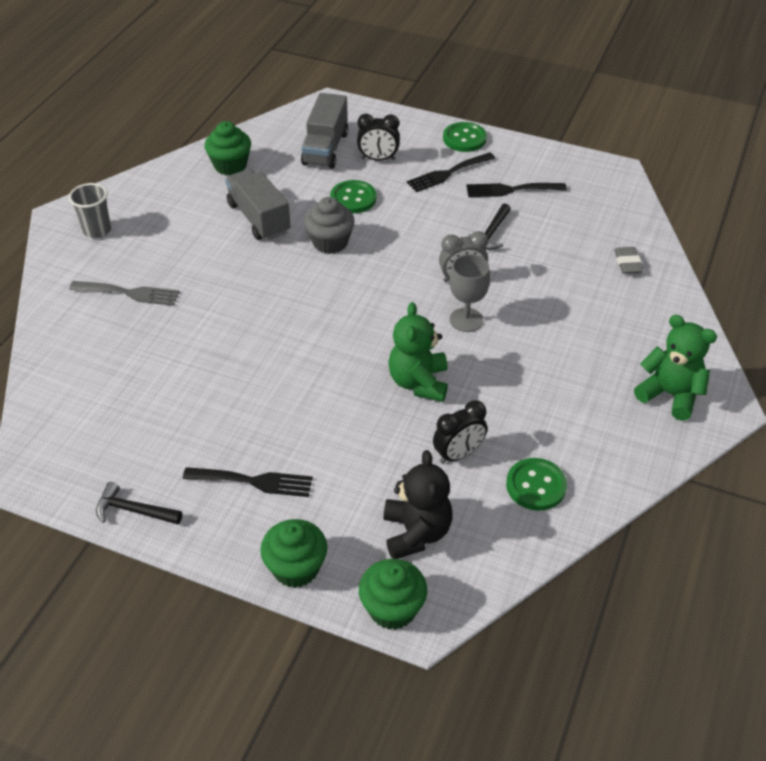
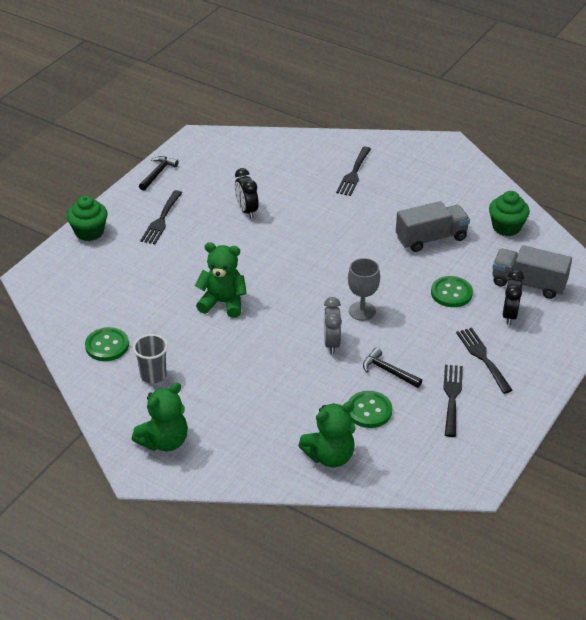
camera: 100 degrees right, 5 degrees down
(97, 230) = (428, 159): grey cup -> grey cup (153, 375)
(130, 293) = (353, 174): grey fork -> black fork
(330, 242) = (393, 274): grey cupcake -> none
(392, 609) = (43, 267): green cupcake -> none
(416, 533) = (93, 284): black teddy bear -> none
(458, 454) = (149, 312): black clock -> black clock (246, 210)
(464, 139) = (540, 378): green button -> green button (369, 411)
(466, 320) = (282, 338): grey goblet -> grey goblet (362, 311)
(628, 263) = (330, 456): grey eraser -> green teddy bear

